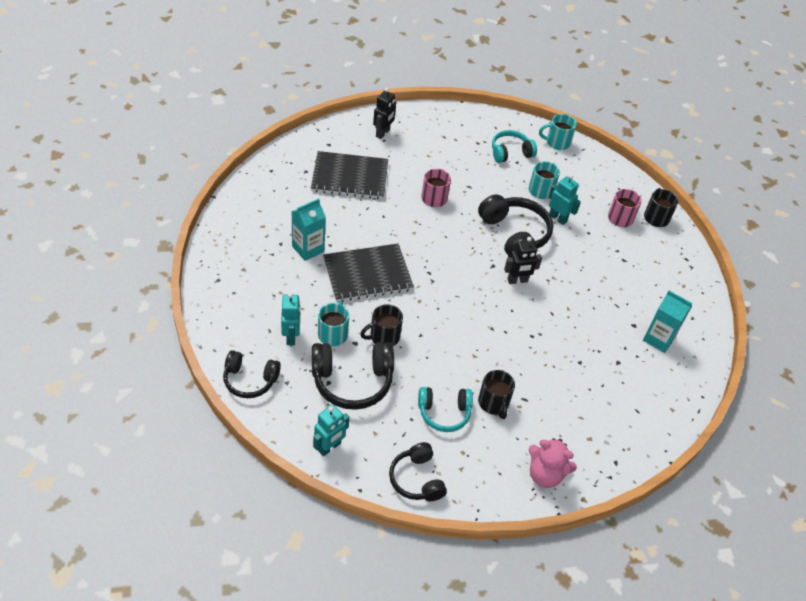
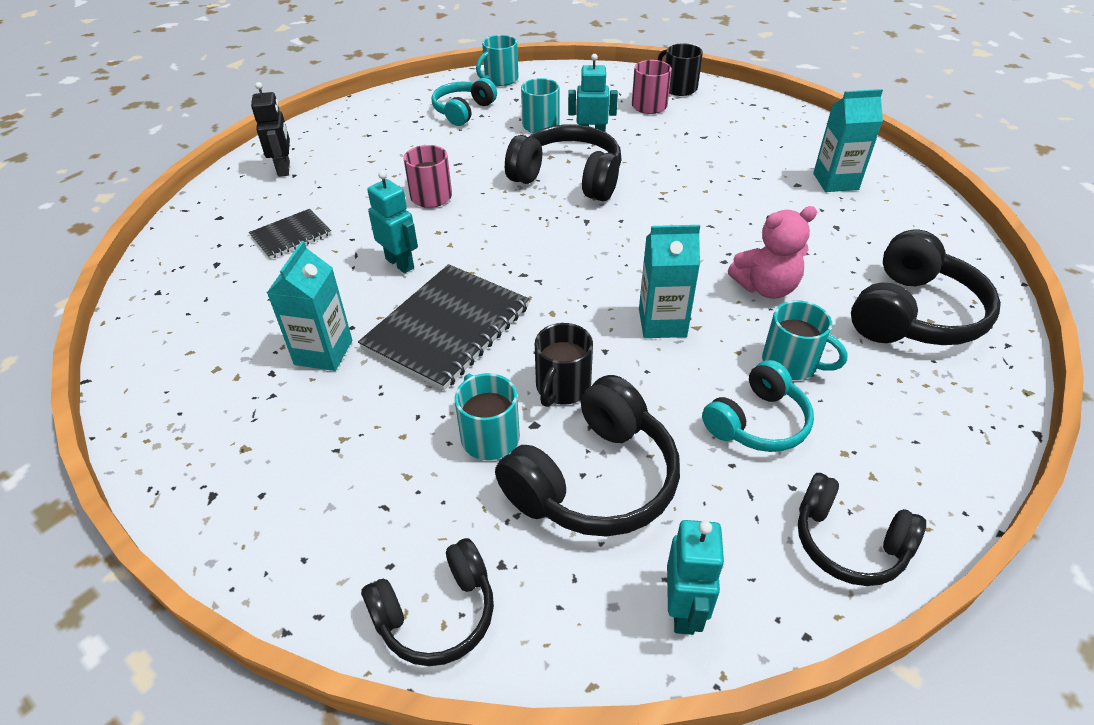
camera: 35 degrees left, 5 degrees down
(291, 336) = (430, 489): turquoise robot -> turquoise robot (400, 263)
(350, 177) = (291, 235): black notebook -> black notebook, size x0.54
(461, 342) = (662, 323): none -> turquoise carton
(493, 403) = (791, 363): black mug -> turquoise mug
(517, 280) = (632, 218): black robot -> none
(545, 474) = (956, 399): pink teddy bear -> pink teddy bear (766, 287)
(586, 429) = (913, 314): none -> black headphones

